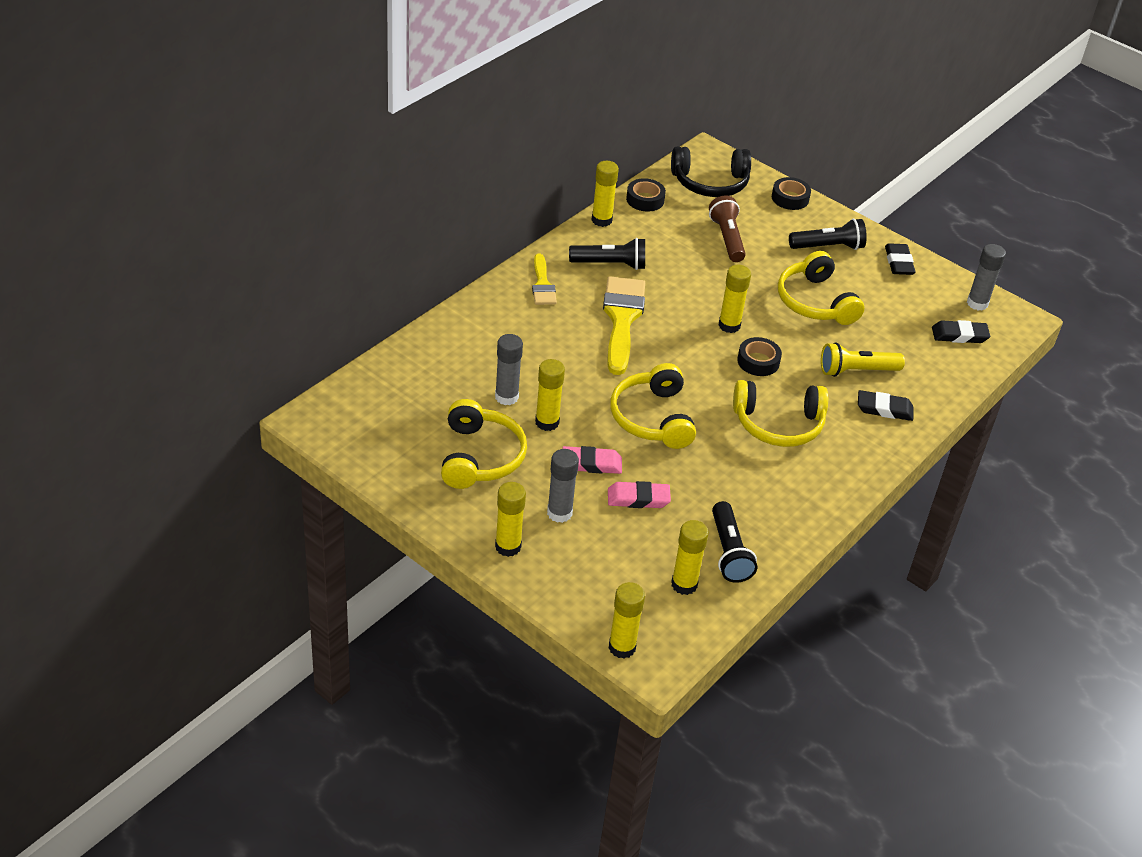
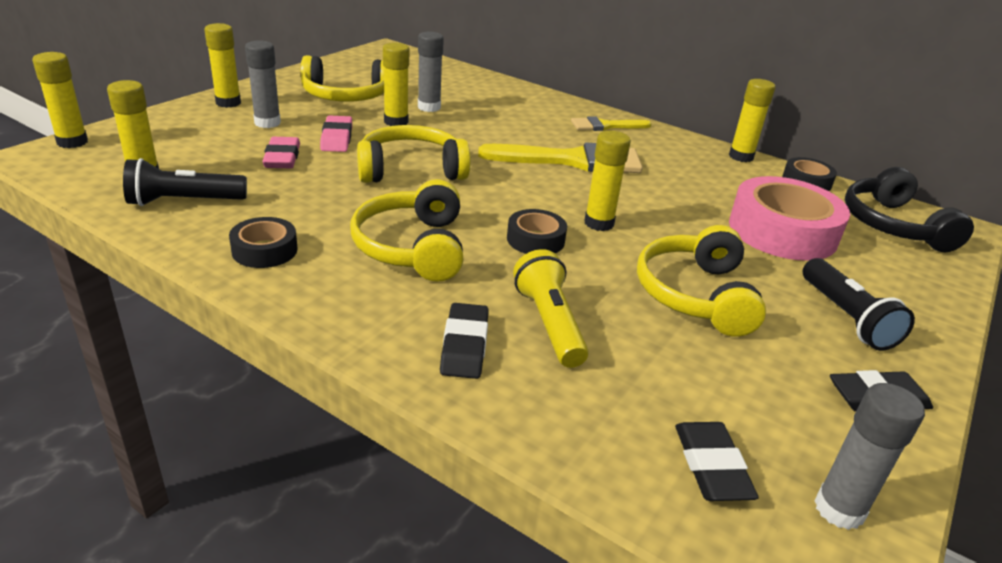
camera: 85 degrees right, 10 degrees down
(610, 264) = (665, 158): black flashlight -> none
(727, 238) = (782, 231): brown flashlight -> pink tape
(790, 198) = (935, 288): black tape -> black tape (264, 250)
(815, 302) = (695, 295): yellow headphones -> yellow headphones turned 60 degrees counterclockwise

